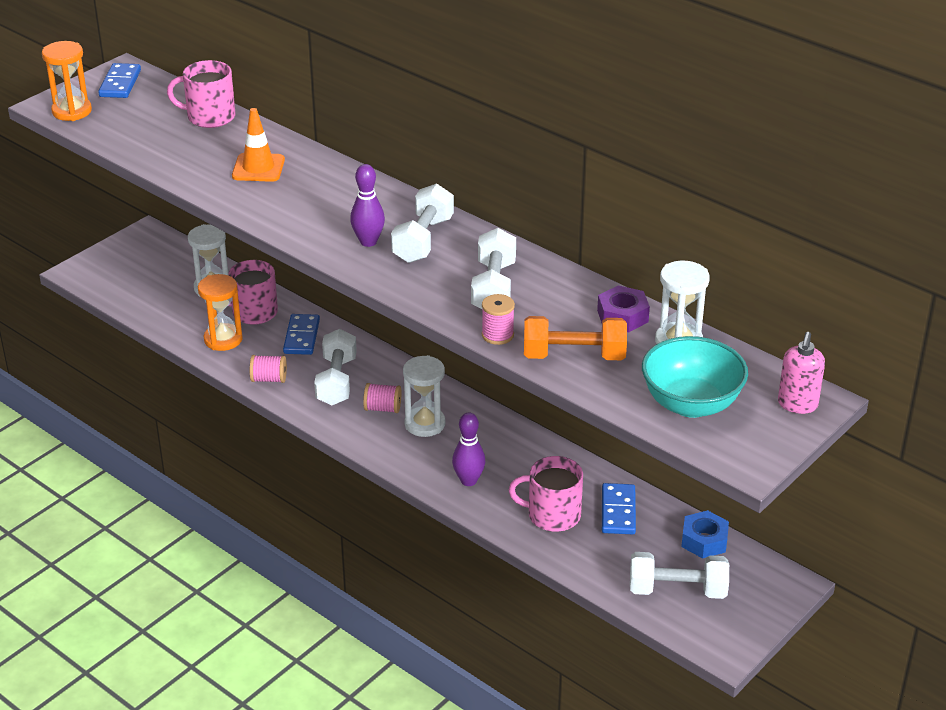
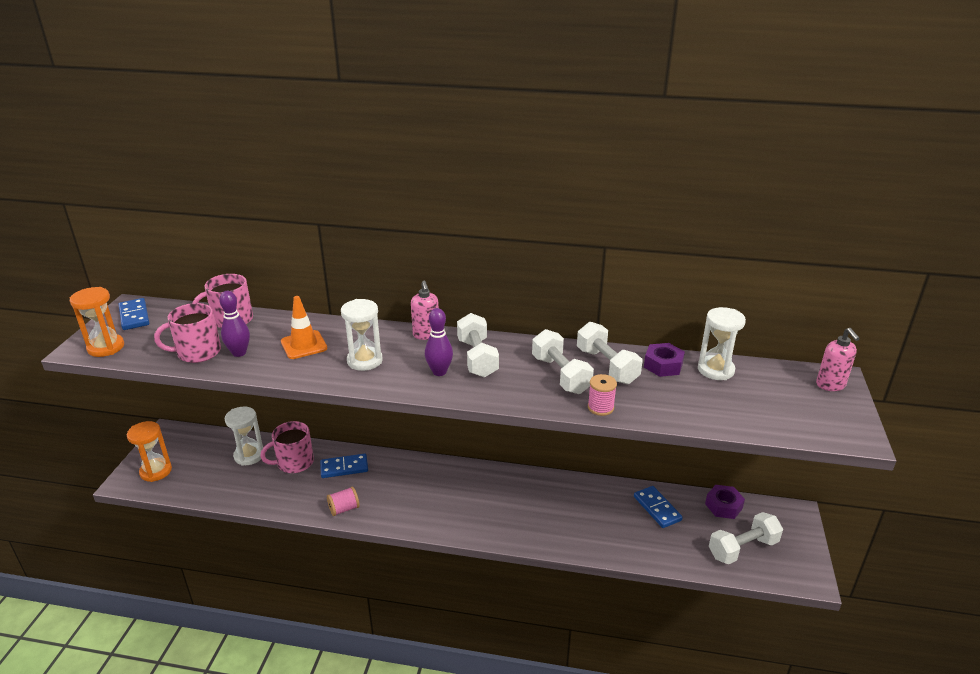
camera: 30 degrees left, 5 degrees down
(223, 339) = (285, 491): orange hourglass -> orange hourglass (156, 471)
(301, 337) = (344, 468): blue domino -> blue domino turned 75 degrees counterclockwise
(336, 381) = (395, 491): white dumbbell -> white dumbbell (607, 366)
(383, 408) = (444, 498): pink spool -> none
(394, 196) = (426, 335): none -> pink soap dispenser
(425, 424) = (482, 498): white hourglass -> white hourglass (364, 361)
(468, 480) = (546, 528): purple bowling pin -> purple bowling pin (239, 353)
(552, 515) = (621, 529): pink mug -> pink mug (198, 352)
(574, 356) = (666, 404): orange dumbbell -> none
(691, 404) = (774, 409): turquoise bowl -> none
(704, 540) = (723, 506): blue nut -> purple nut

